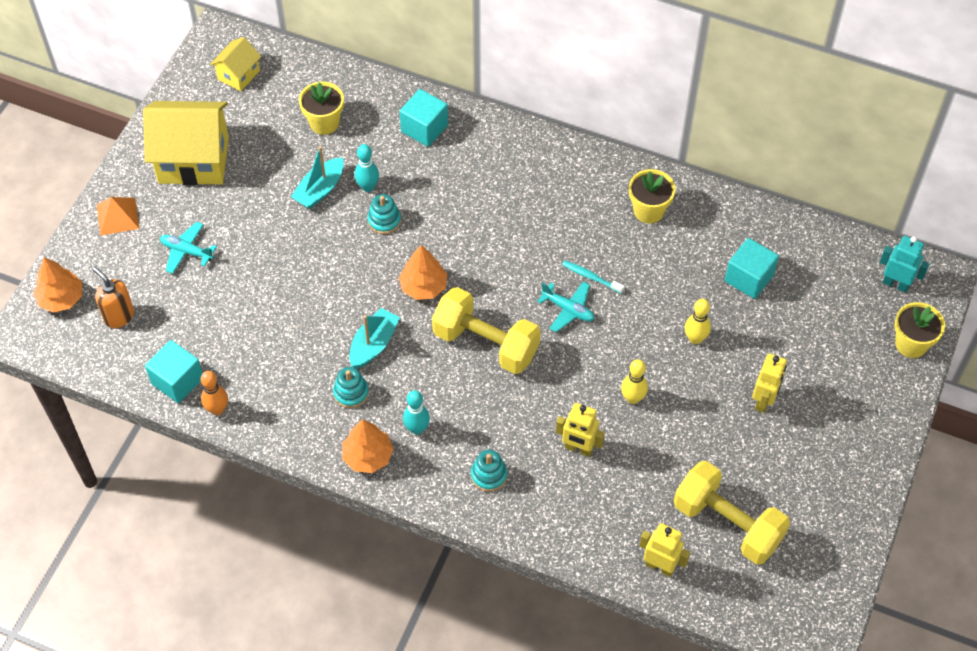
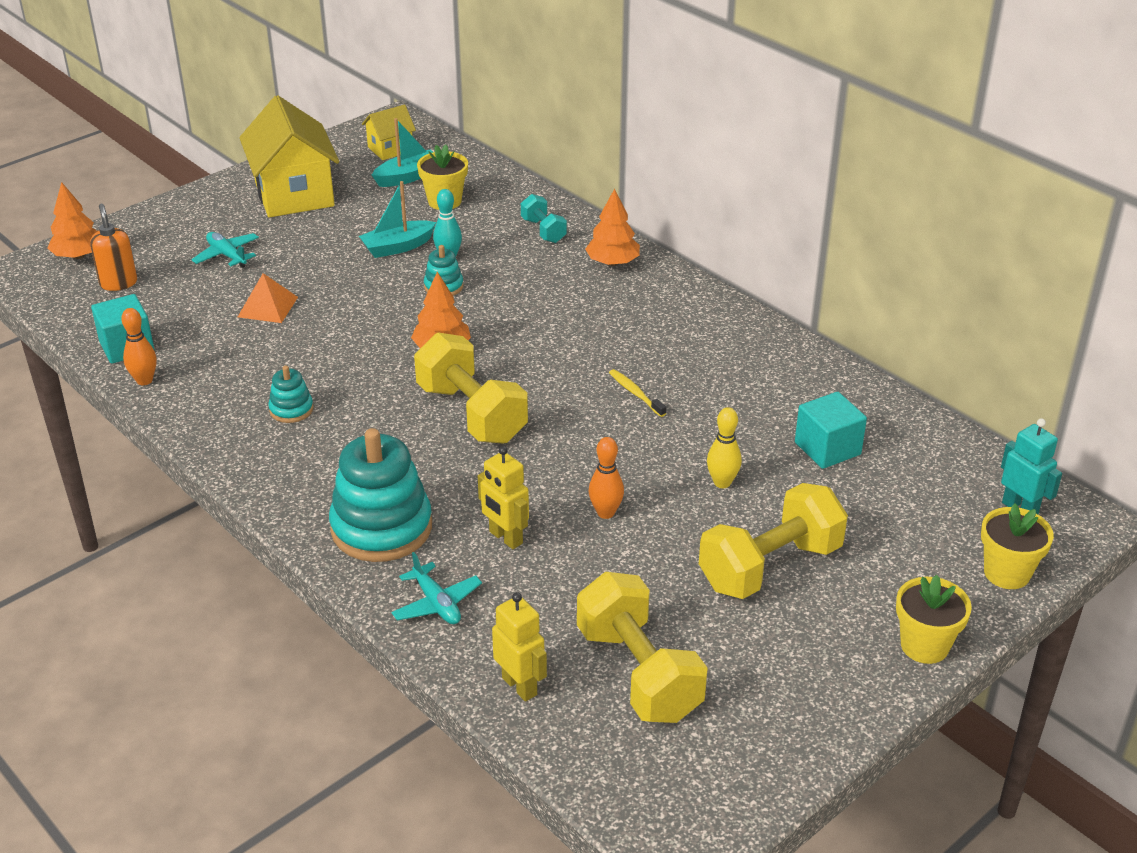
camera: 25 degrees right, 20 degrees down
(118, 216) = (186, 214): orange pyramid -> orange pyramid (268, 307)
(194, 160) = (294, 194): yellow house -> yellow house turned 45 degrees clockwise
(368, 456) = (263, 467): orange tree -> orange tree (612, 262)
(373, 344) = (349, 378): turquoise boat -> turquoise boat (408, 177)
(417, 428) = (336, 461): turquoise bowling pin -> none
(424, 128) = (543, 231): turquoise cube -> turquoise dumbbell
(489, 475) = (381, 528): turquoise stacking toy -> turquoise stacking toy, size x2.12
(568, 309) = (588, 413): turquoise plane -> turquoise plane (436, 603)
(591, 277) = (635, 393): turquoise toothbrush -> yellow toothbrush
(632, 398) = (605, 513): yellow bowling pin -> orange bowling pin
(648, 211) = (744, 358): yellow flower pot -> yellow flower pot (924, 646)
(763, 400) = (770, 567): yellow robot -> yellow dumbbell

